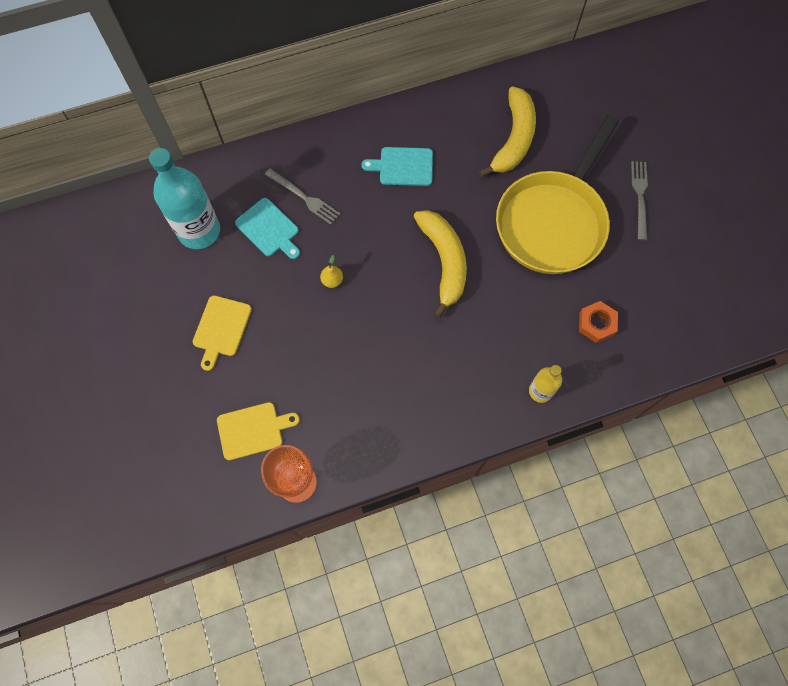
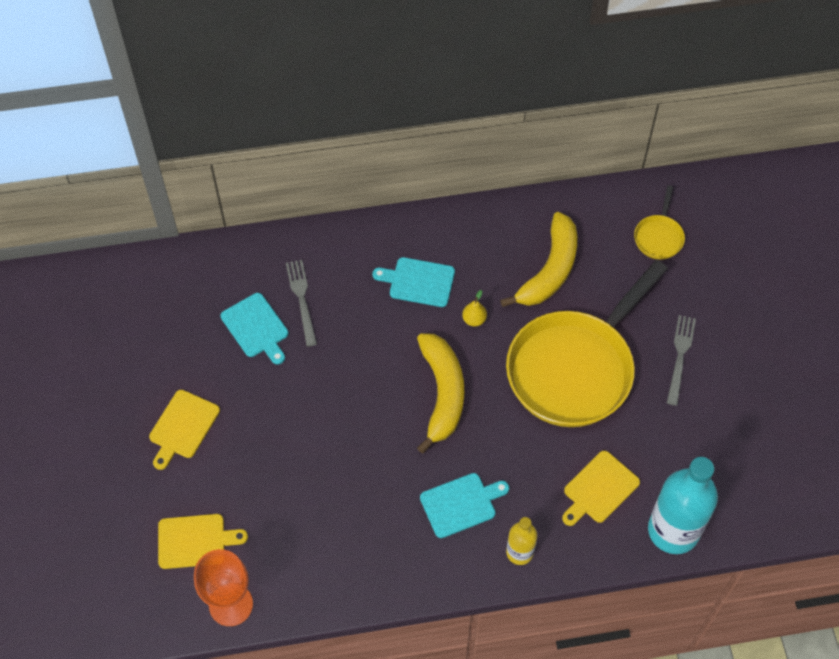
camera: 10 degrees right, 10 degrees down
(199, 231) = (180, 318): turquoise bottle -> turquoise bottle (673, 530)
(304, 197) = (302, 299): grey fork -> grey fork turned 150 degrees counterclockwise
(332, 280) = (314, 394): yellow pear -> yellow pear (474, 320)
(480, 357) = (461, 504): none -> turquoise cutting board
(596, 324) = (599, 489): orange nut -> yellow cutting board
(599, 96) = (658, 237): none -> yellow pan

